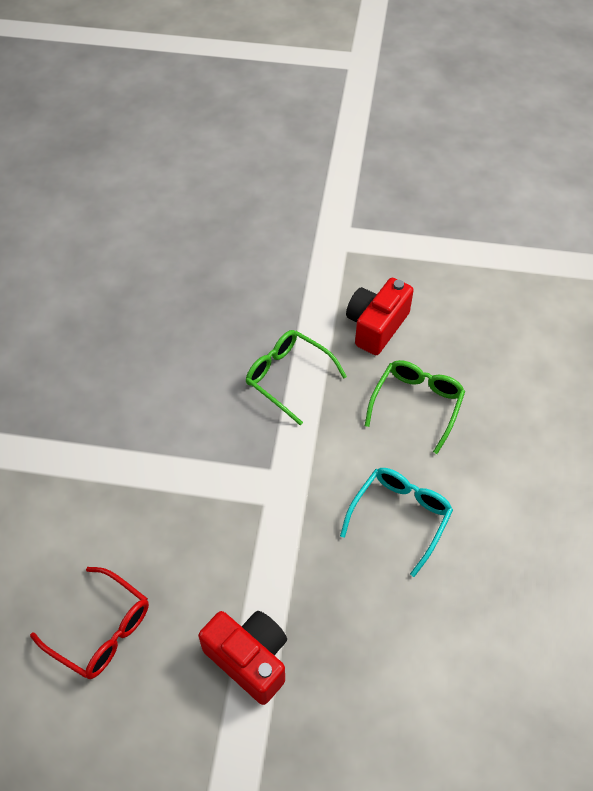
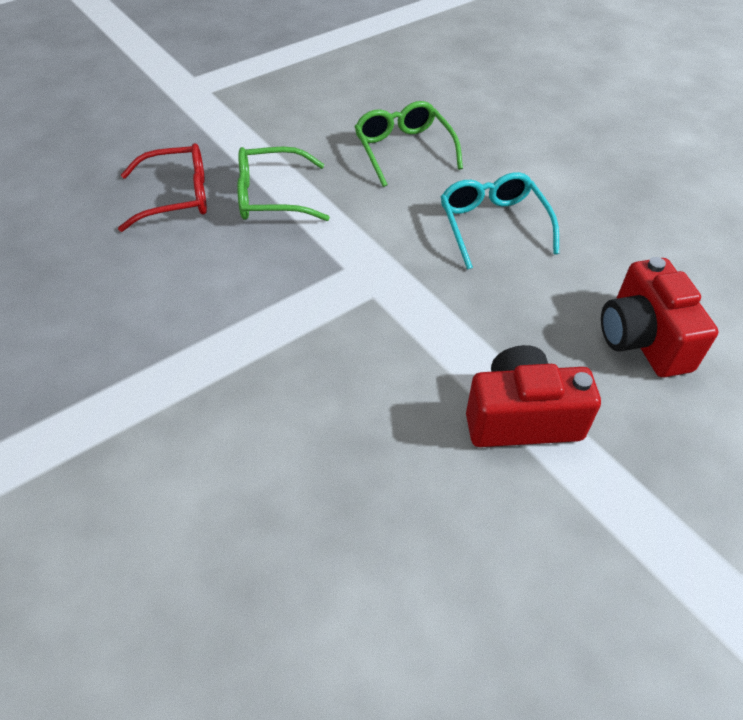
camera: 45 degrees left, 5 degrees down
(101, 630) = (353, 523): red glasses -> red glasses (177, 197)
(376, 326) = (303, 123): red camera -> red camera (642, 339)

